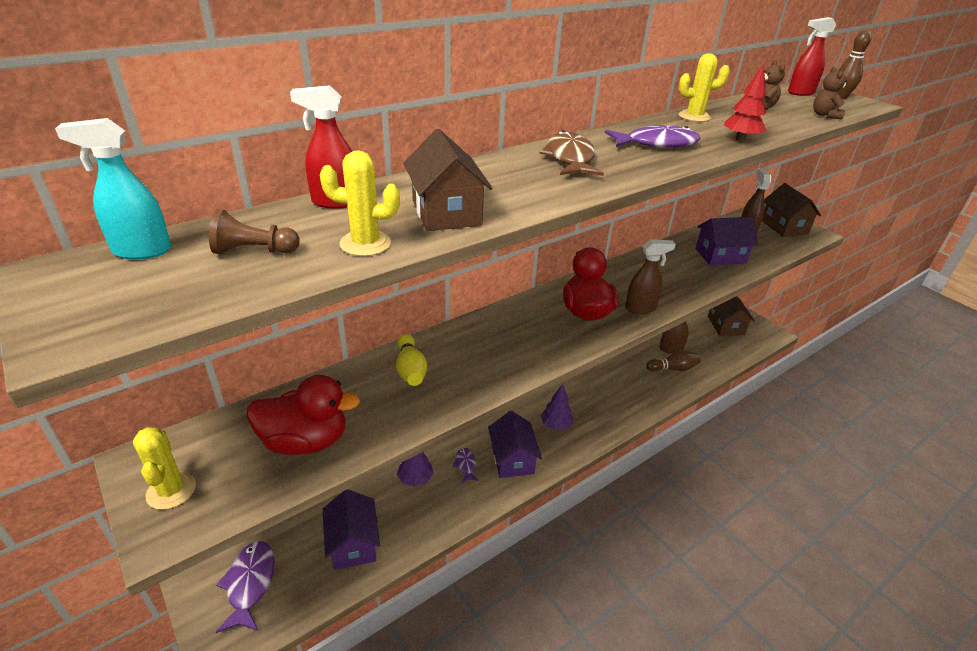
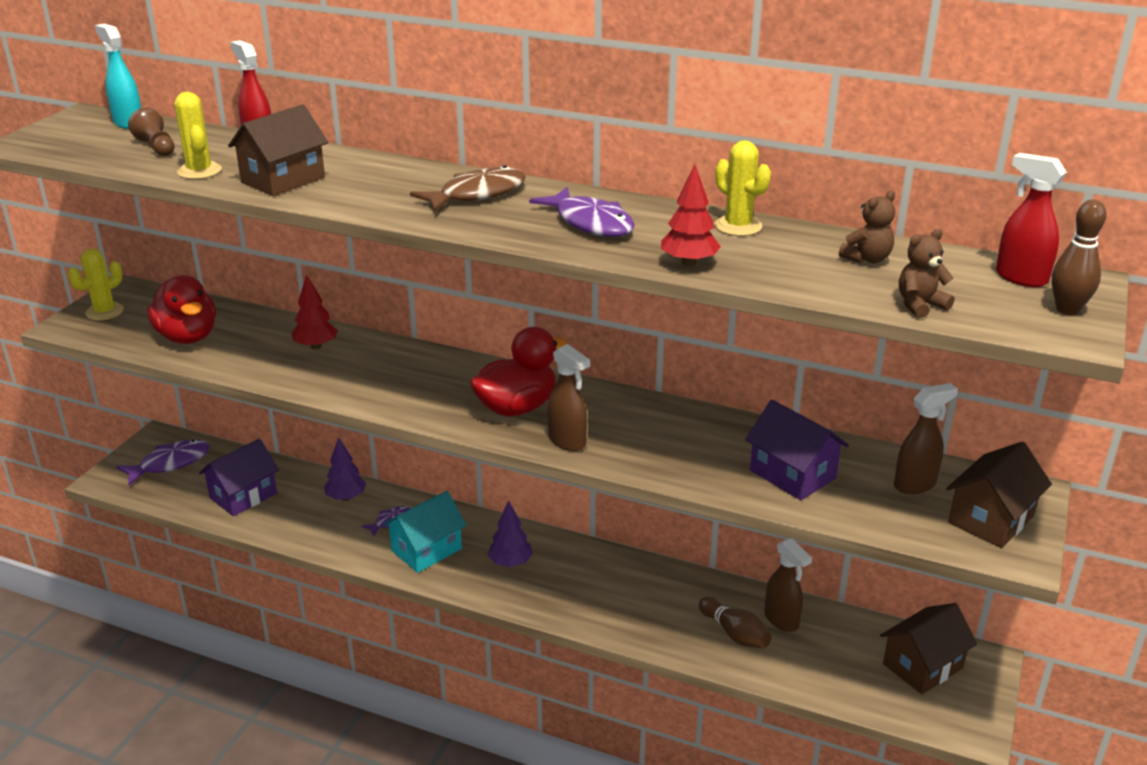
camera: 60 degrees right, 5 degrees down
(410, 369) = (316, 346): yellow bowling pin -> red tree
(512, 459) = (426, 550): purple house -> turquoise house

